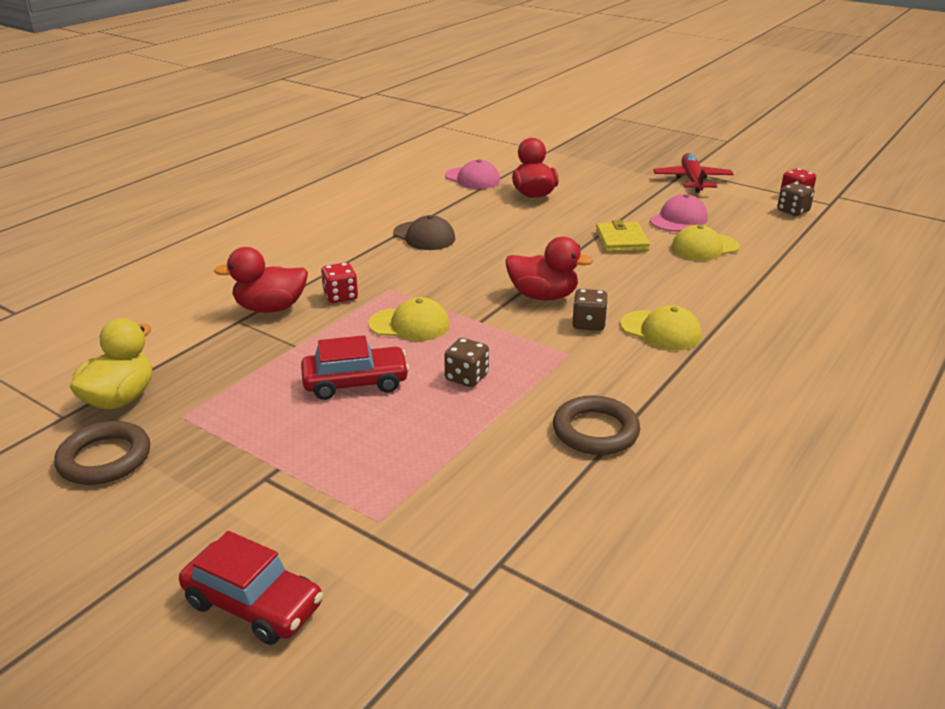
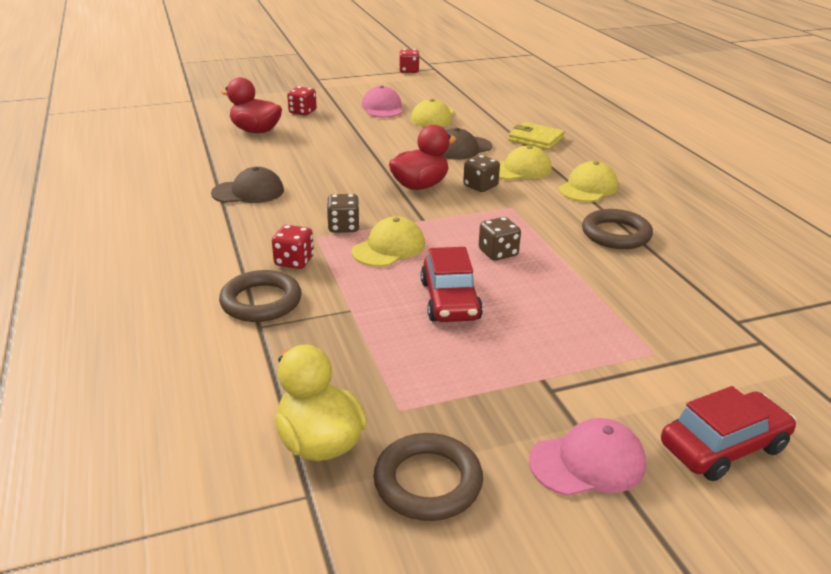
camera: 55 degrees left, 0 degrees up
(270, 308) = (261, 301): red duck -> brown ring
(355, 382) = (450, 300): red car -> red car turned 150 degrees clockwise
(472, 178) = (182, 139): pink cap -> pink cap (588, 462)
(603, 194) = (302, 112): none -> red dice
(621, 241) = (382, 133): yellow wallet -> yellow wallet (536, 139)
(657, 286) = (462, 148): none -> brown cap
(682, 382) = (588, 188): none -> yellow cap
(692, 180) = (335, 83): red plane -> none
(793, 211) = (426, 79): brown dice -> brown dice (343, 227)

